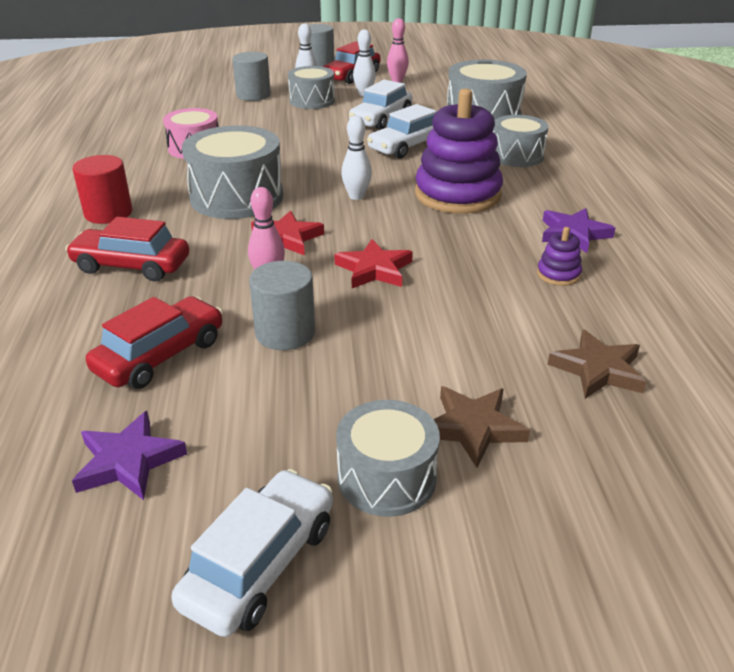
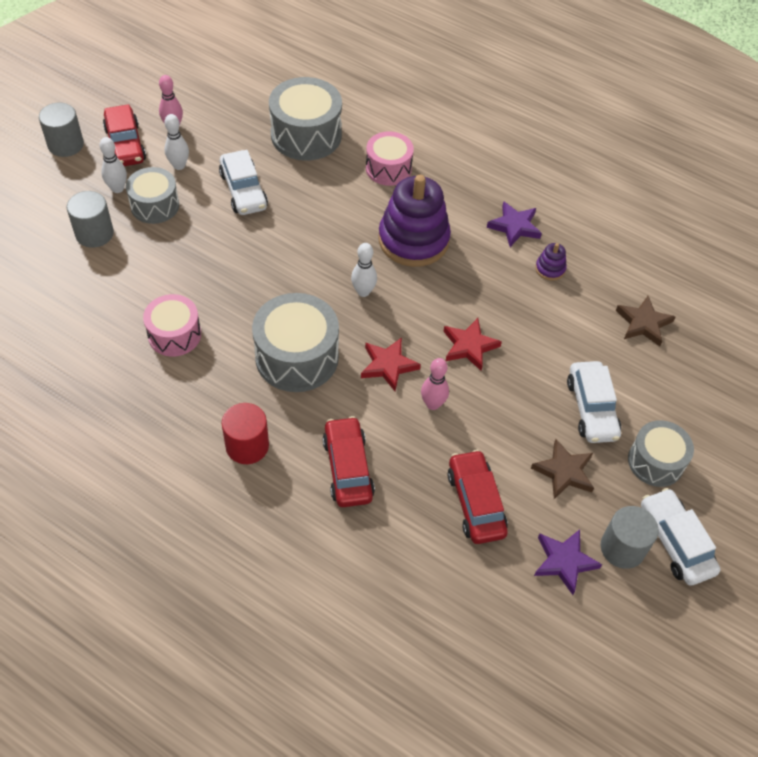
camera: 55 degrees left, 20 degrees up
(131, 266) = (348, 468): red car -> red car turned 120 degrees clockwise
(285, 333) = (502, 431): grey cylinder -> grey cylinder (622, 548)
(407, 146) = (311, 211): white car -> white car (591, 409)
(473, 428) = (647, 404): brown star -> brown star (564, 471)
(516, 156) = (388, 168): grey drum -> pink drum

